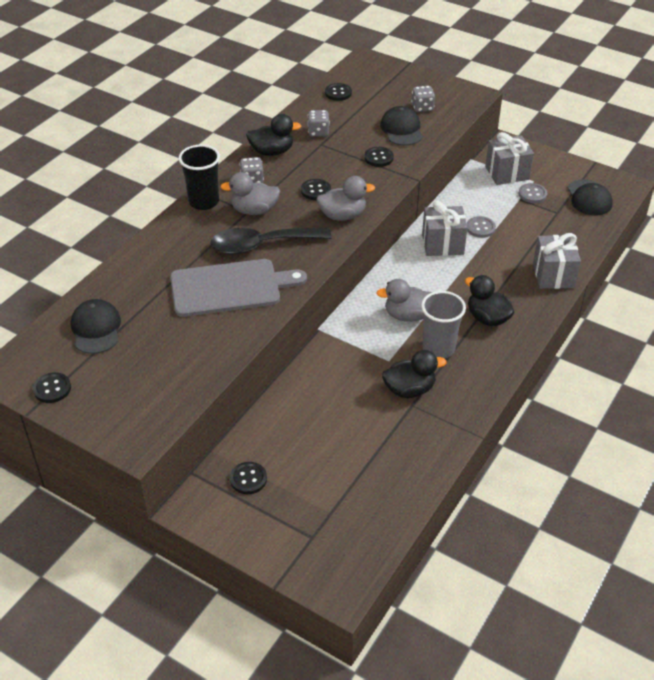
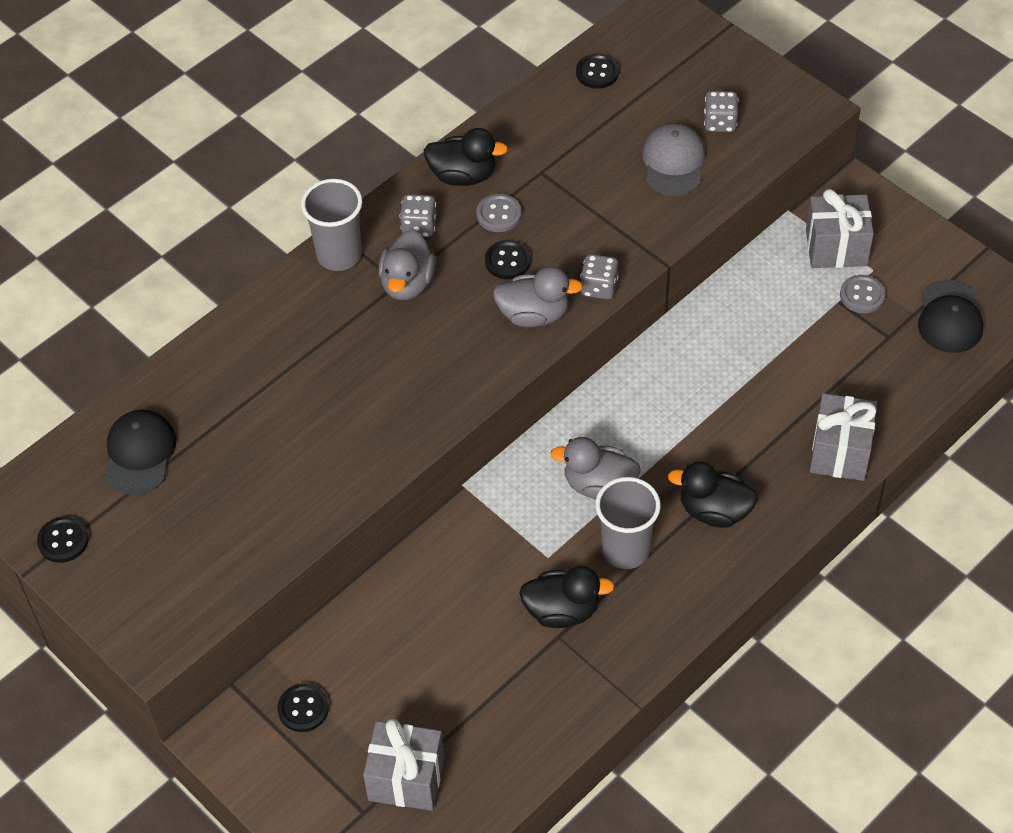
camera: 15 degrees right, 10 degrees up
(204, 202) = (339, 255): black cup -> grey cup
(230, 287) = (338, 416): grey cutting board -> none
(254, 210) = (407, 283): grey duck -> grey duck turned 90 degrees counterclockwise
(262, 245) = (402, 349): black spoon -> none
(318, 132) = (544, 148): grey dice -> grey dice (599, 287)
(378, 158) = (621, 213): black button -> none
(401, 129) = (673, 162): black cap -> grey cap
(442, 244) = (691, 367): grey gift -> grey gift (406, 778)
(480, 228) = (759, 346): grey button -> grey button (499, 214)
(487, 318) = (714, 511): black duck -> black duck turned 45 degrees counterclockwise

